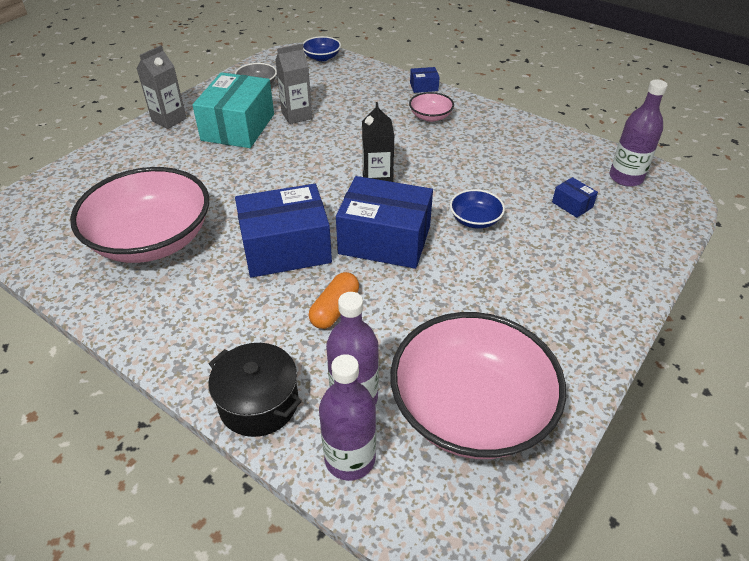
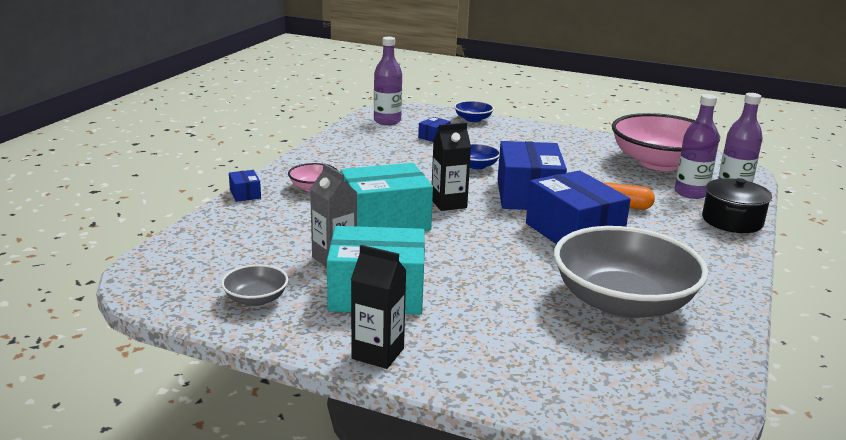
camera: 105 degrees left, 20 degrees down
(152, 240) = (622, 302): pink bowl -> grey bowl
(169, 120) = (378, 353): grey carton -> black carton
(322, 57) = (160, 262): blue bowl -> blue bowl (473, 119)
(352, 144) = (385, 221): none -> turquoise box

